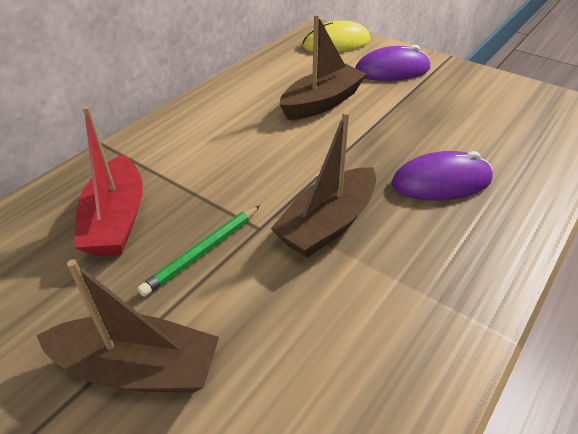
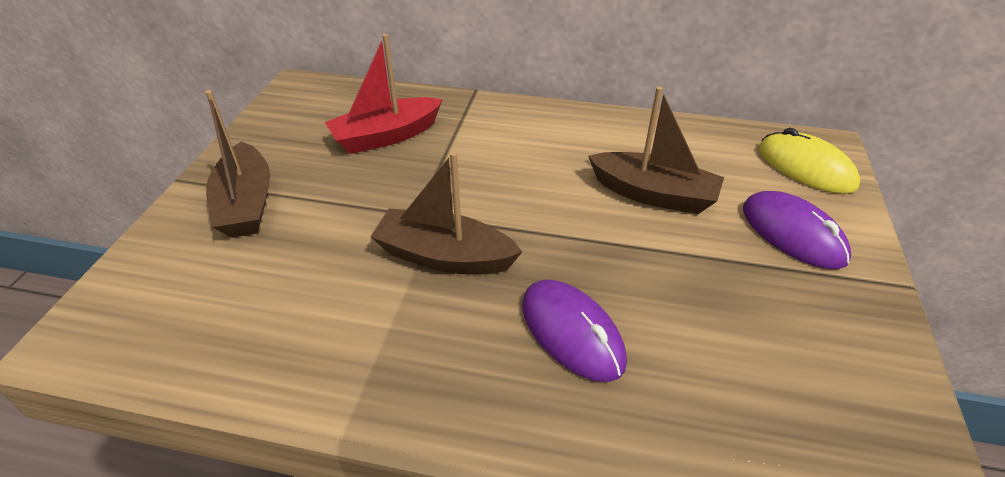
camera: 65 degrees right, 0 degrees up
(202, 252) = (371, 192): green pencil -> none

